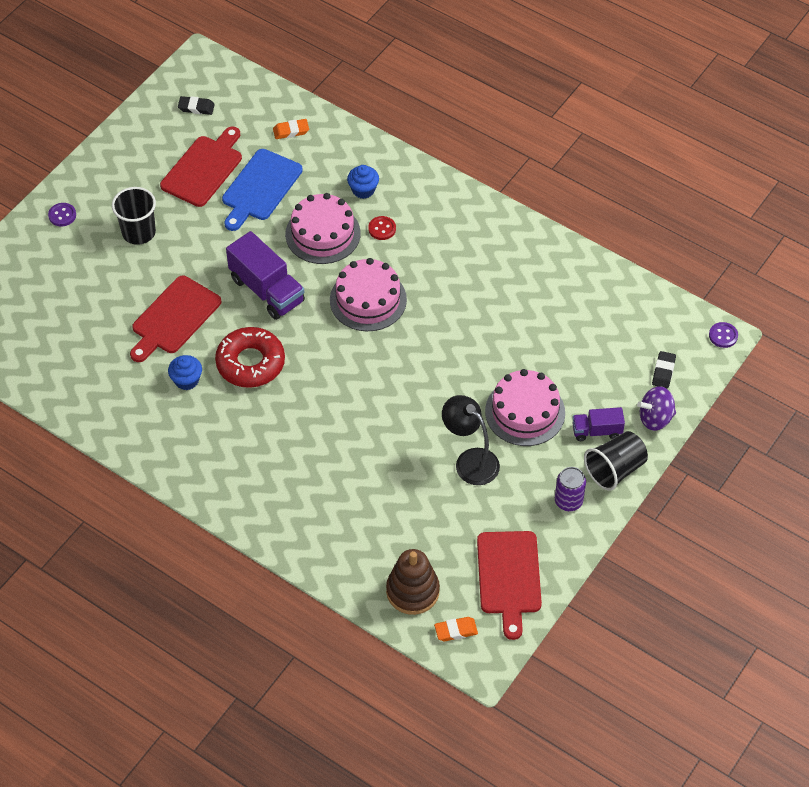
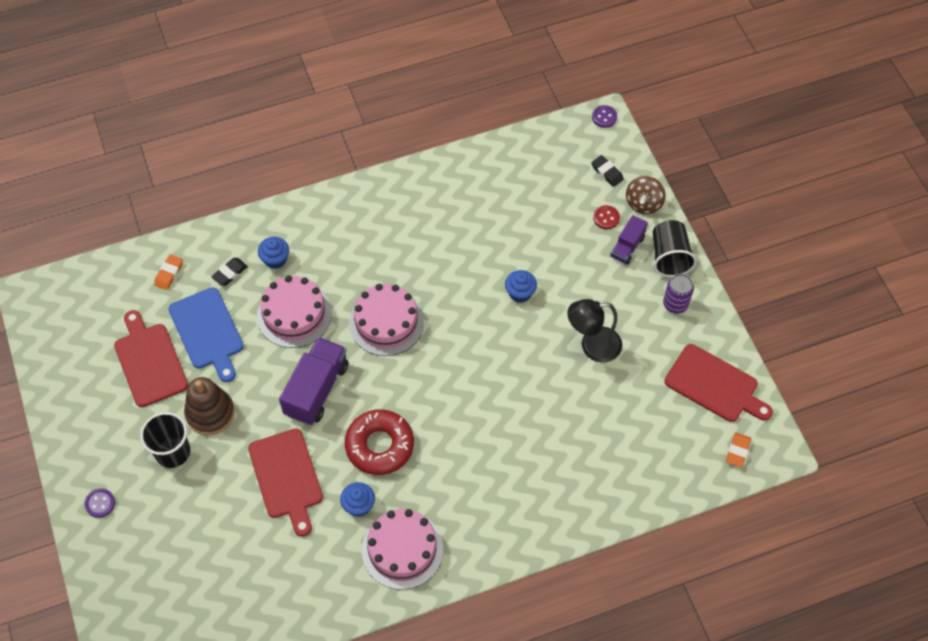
camera: 55 degrees left, 5 degrees up
(196, 107) = (78, 328): black eraser -> black eraser (230, 273)
(267, 290) = (316, 389): purple truck -> purple truck turned 60 degrees counterclockwise
(382, 229) = (325, 270): red button -> red button (606, 218)
(412, 591) = (682, 459): brown stacking toy -> brown stacking toy (210, 413)
(478, 377) = (520, 293): none -> blue cupcake
(525, 412) = (575, 282): pink cake -> pink cake (402, 549)
(655, 418) = (643, 203): purple spinning top -> brown spinning top

